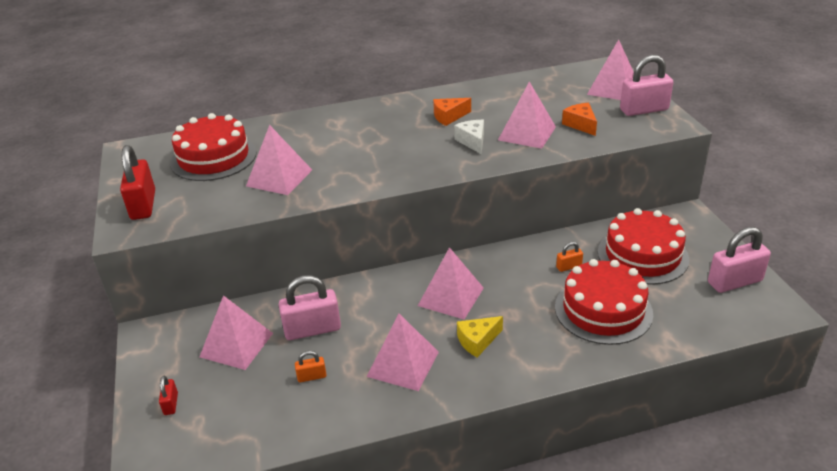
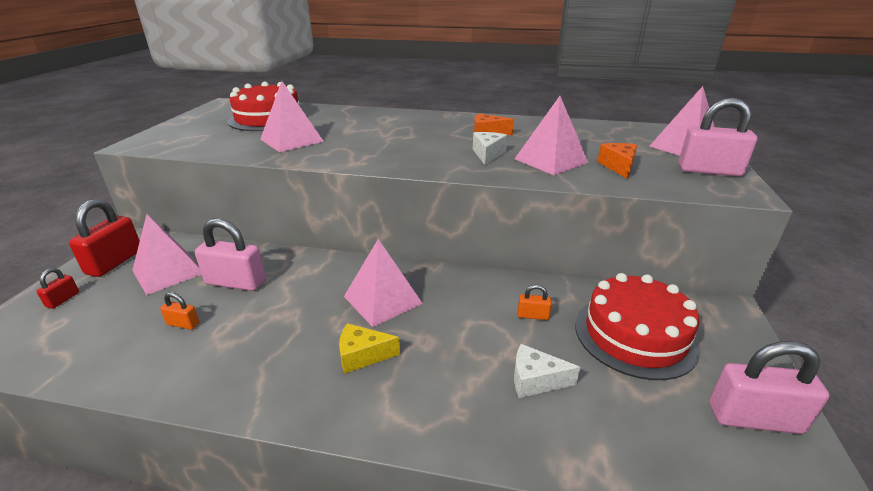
camera: 25 degrees right, 5 degrees down
(143, 205) = (176, 133): red padlock -> red padlock (115, 262)
(403, 364) = (269, 347): pink pyramid -> none
(603, 310) = (535, 380): red cake -> white cheese

